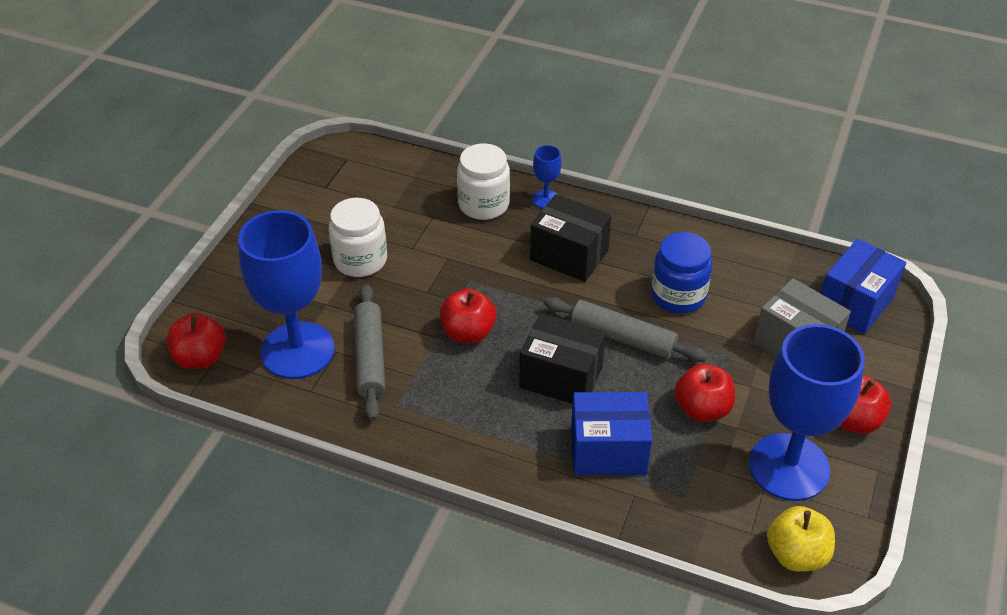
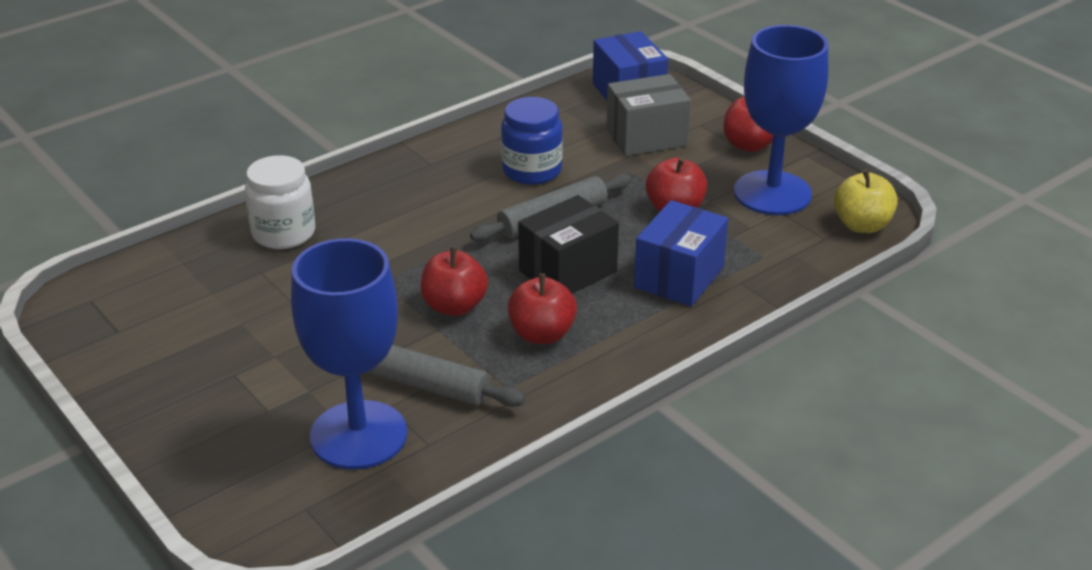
camera: 60 degrees left, 10 degrees down
(200, 358) = (290, 520): red apple -> red apple (541, 334)
(360, 260) = (269, 343): white jar -> none
(546, 199) = (322, 194): blue goblet -> none
(569, 255) = (416, 209): black box -> none

